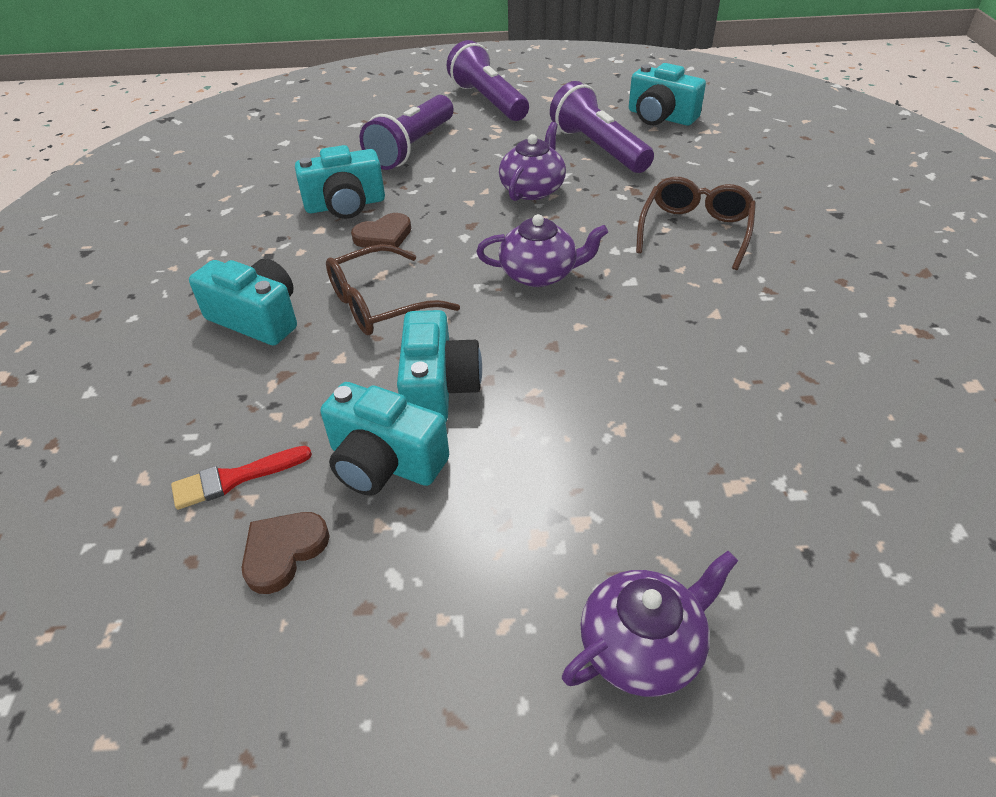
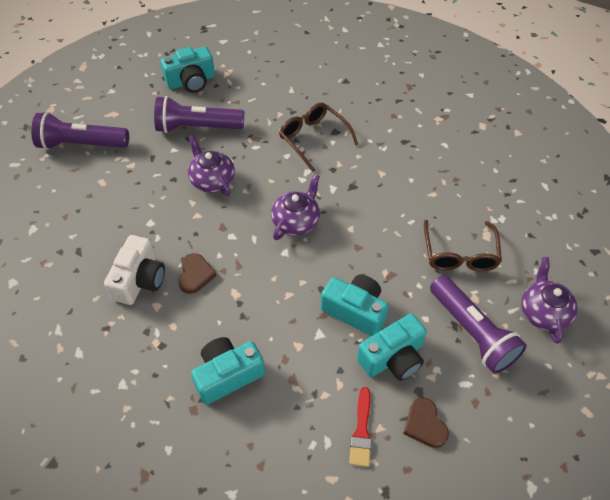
camera: 60 degrees left, 10 degrees up
(345, 205) = (140, 280): turquoise camera -> white camera
(379, 304) = (264, 306): brown glasses -> brown glasses (459, 254)
(412, 147) = (101, 213): purple flashlight -> purple flashlight (472, 332)

